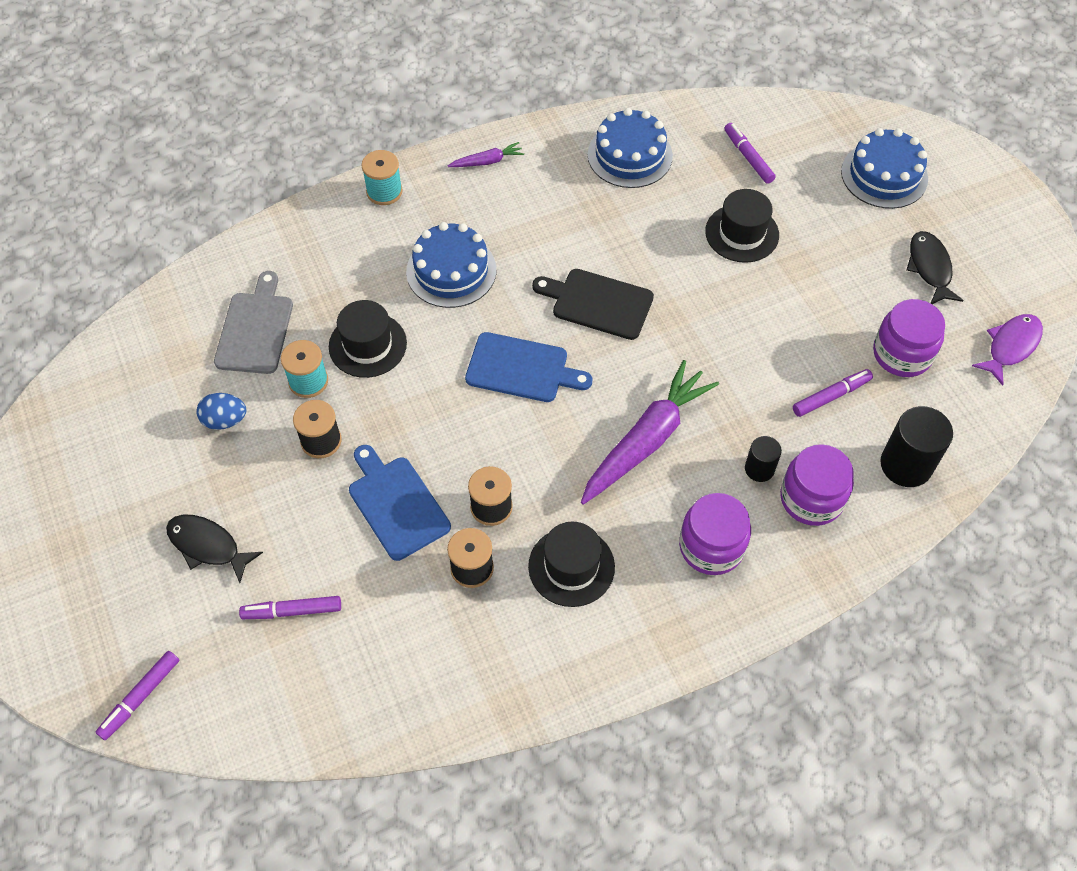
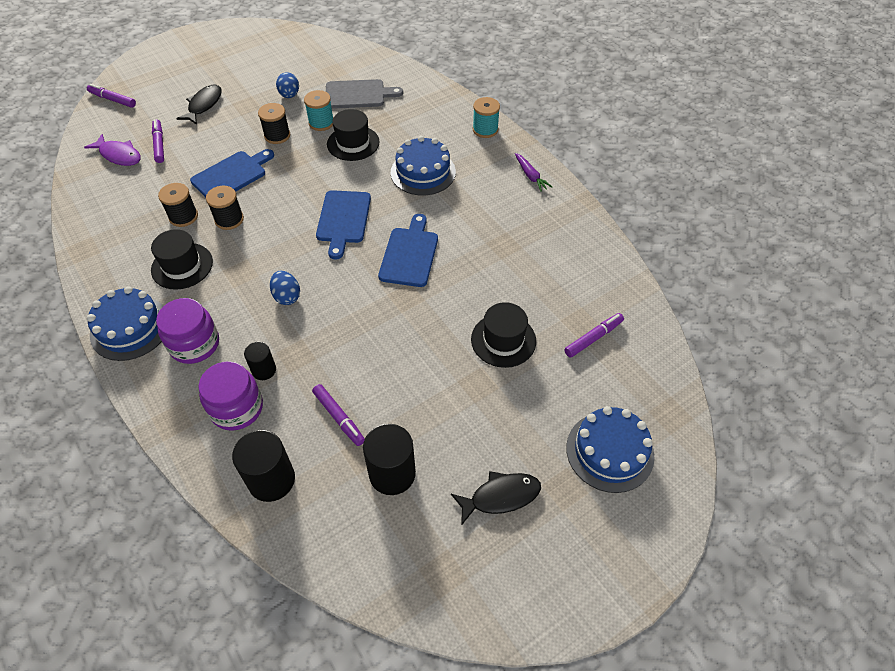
camera: 80 degrees right, 5 degrees down
(598, 303) = (409, 254): black cutting board -> blue cutting board
(630, 155) = (566, 257): blue cake -> blue cake (130, 328)
(646, 440) = (287, 296): purple carrot -> blue egg
(902, 354) = (392, 473): purple jar -> black cylinder
(1010, 346) = (416, 576): purple fish -> purple fish (119, 155)

